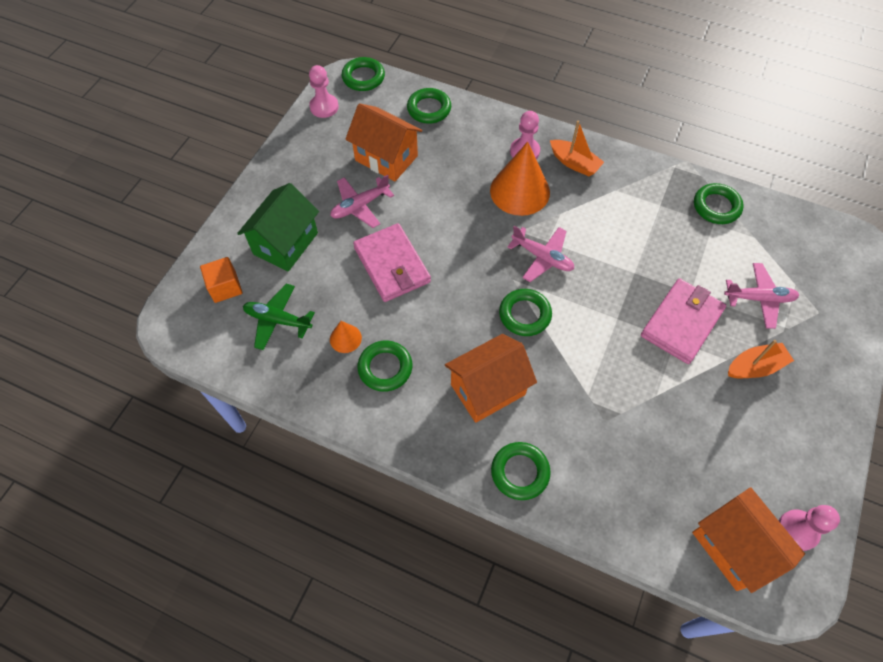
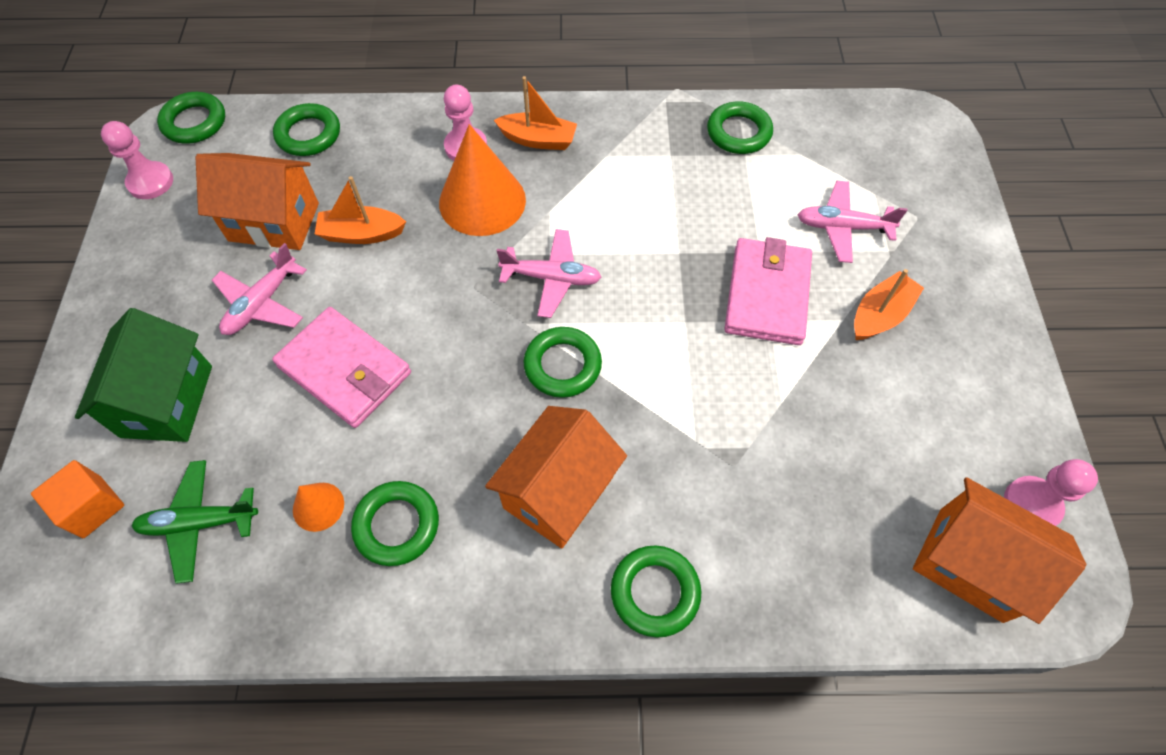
camera: 25 degrees left, 0 degrees up
(435, 185) = (361, 234): none -> orange boat
(759, 299) = (843, 227): pink plane -> pink plane turned 150 degrees counterclockwise

